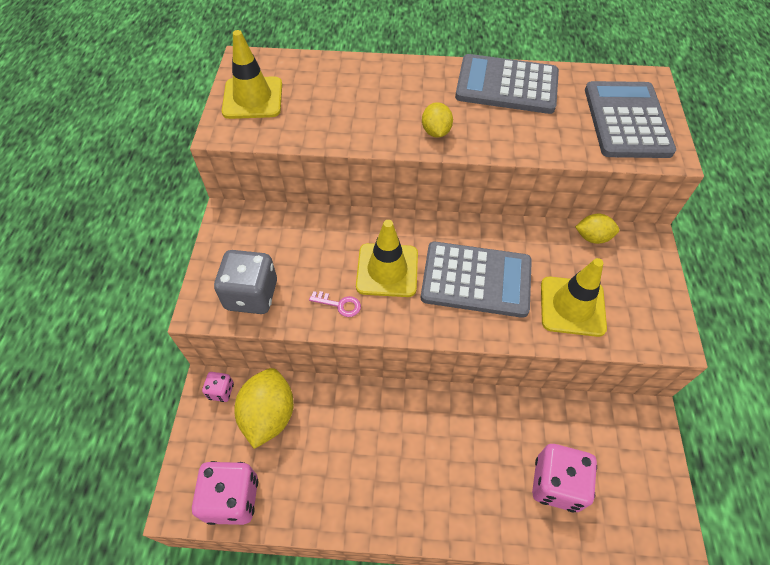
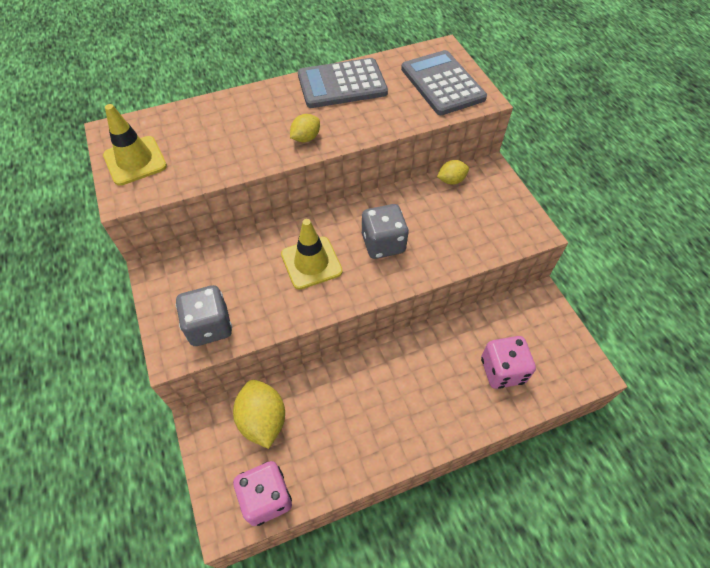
camera: 25 degrees left, 0 degrees up
(221, 391) = (212, 419): pink dice -> none
(339, 304) = (287, 304): pink key -> none
(436, 132) = (306, 138): yellow lemon -> yellow lemon turned 75 degrees clockwise
(476, 280) = (383, 243): grey calculator -> grey dice
(572, 306) = (461, 236): yellow traffic cone -> none

